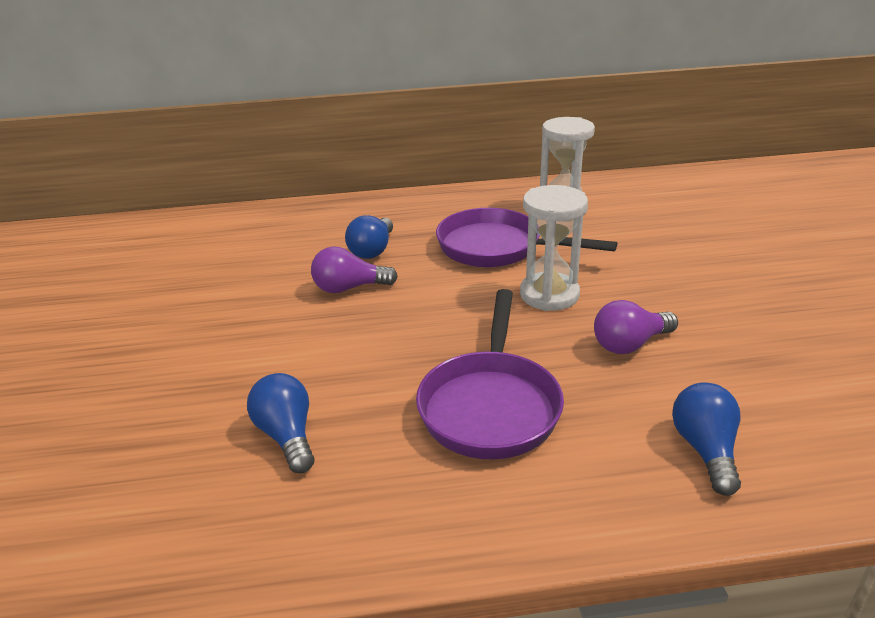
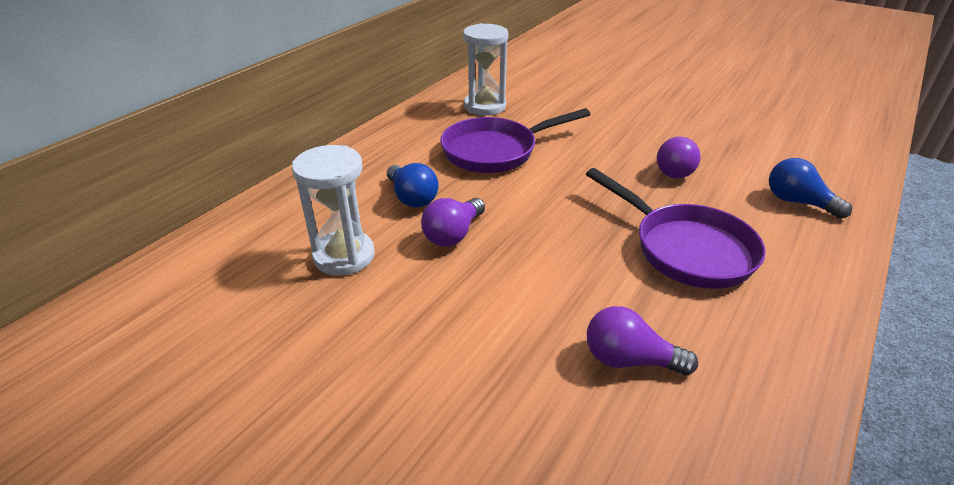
camera: 50 degrees left, 5 degrees up
(287, 436) = (629, 360): blue light bulb -> purple light bulb
(549, 295) = (584, 164): white hourglass -> white hourglass (344, 256)

